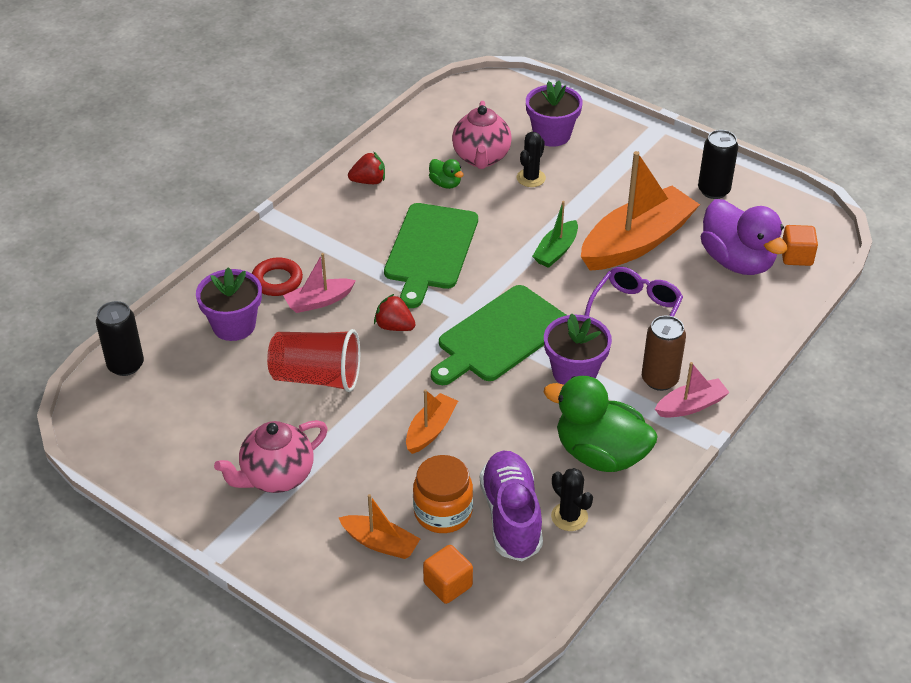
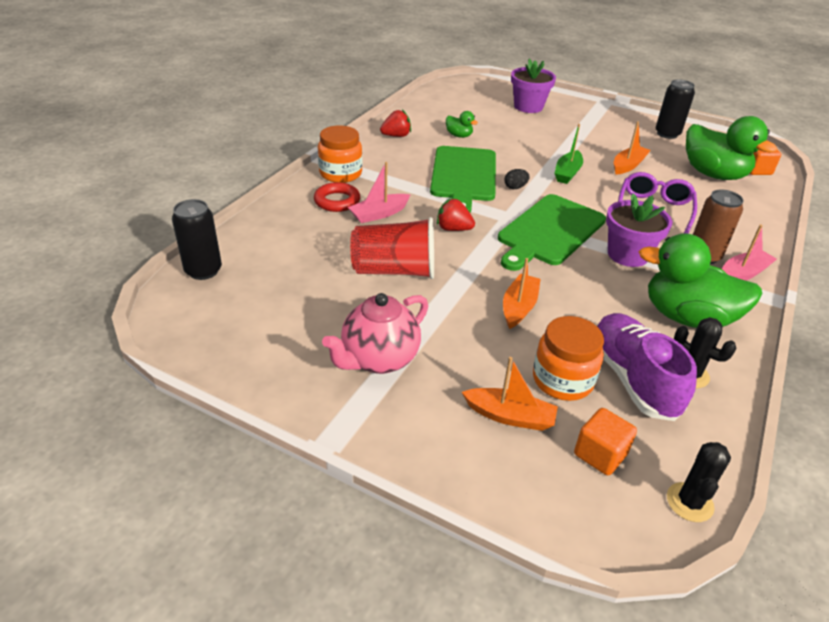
camera: 10 degrees left, 5 degrees down
(234, 325) = (305, 235): purple flower pot -> none
(289, 240) = (340, 174): none -> orange jar
(481, 158) = (480, 120): pink teapot -> none
(485, 270) = (515, 187): none -> black egg
(531, 178) = (524, 131): black cactus -> black cactus (689, 502)
(637, 242) = (628, 165): orange boat -> orange boat, size x0.49
(737, 261) = (713, 174): purple duck -> green duck

